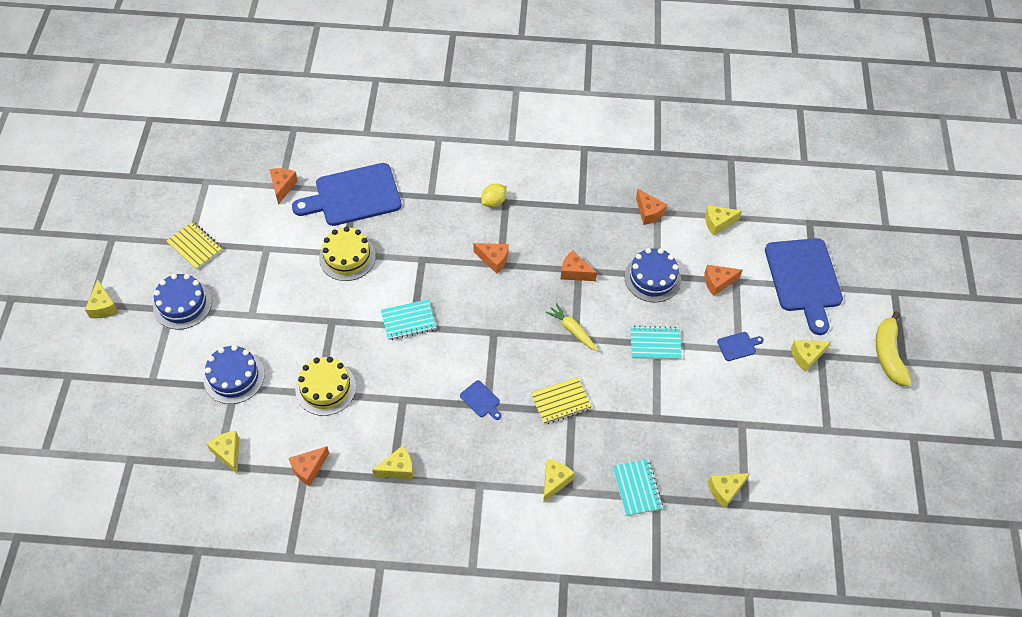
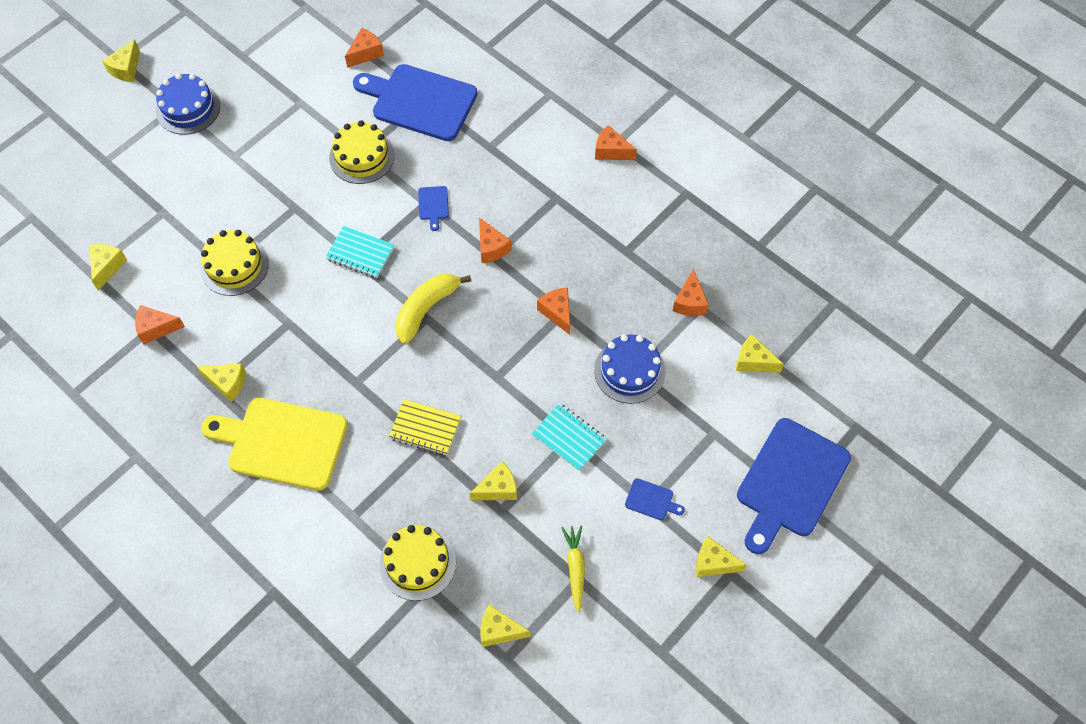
camera: 40 degrees right, 5 degrees up
(195, 246) = (244, 62): yellow notebook -> none
(234, 377) = (171, 202): blue cake -> none
(475, 479) = (282, 442): none -> yellow cutting board
(481, 400) = (355, 374): blue cutting board -> blue cutting board (433, 205)
(494, 202) = (544, 191): yellow lemon -> none
(554, 481) = (349, 498): yellow cheese -> yellow cheese (498, 488)
(572, 330) = (501, 367): yellow carrot -> yellow carrot (575, 568)
(637, 488) = (417, 563): turquoise notebook -> yellow cake
(718, 282) = (693, 421): orange cheese -> orange cheese (611, 151)
(888, 354) = (806, 626): yellow banana -> yellow banana (426, 309)

